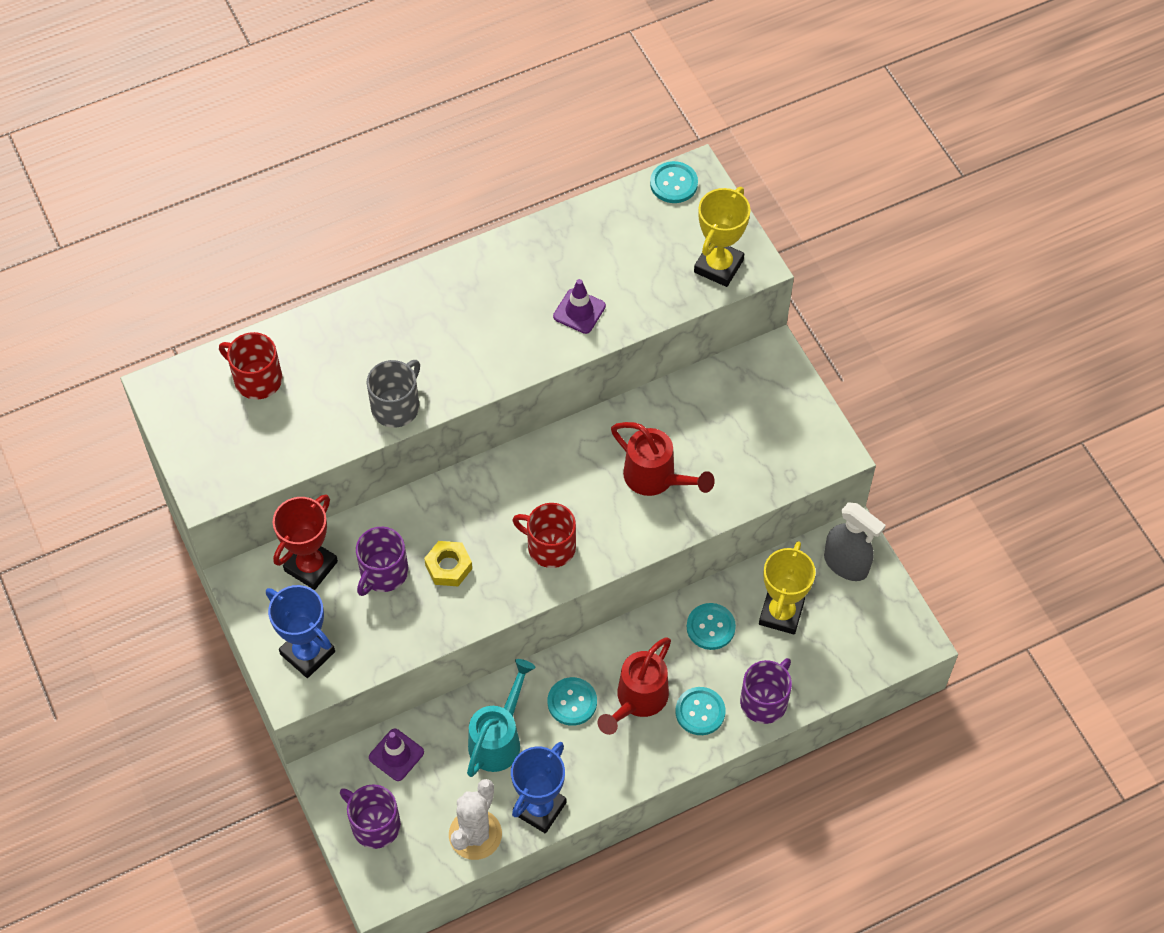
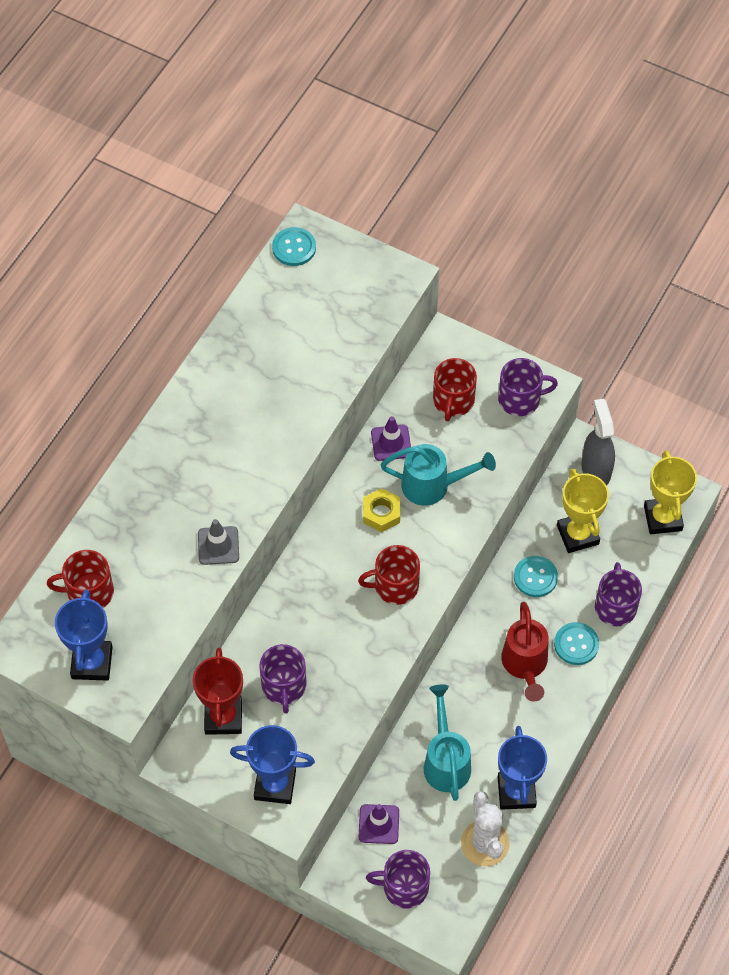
camera: 35 degrees left, 0 degrees up
(211, 440) = (92, 662): none -> blue trophy
(396, 406) = (218, 545): grey mug -> grey traffic cone
(448, 567) = (330, 650): yellow nut -> yellow nut (381, 513)
(572, 702) = (478, 698): turquoise button -> none
(579, 311) = (300, 388): purple traffic cone -> purple traffic cone (391, 443)
(655, 478) = (432, 485): red watering can -> turquoise watering can
(718, 266) = (378, 292): yellow trophy -> yellow trophy (662, 518)
(736, 413) = (453, 401): none -> red mug
(800, 449) = (520, 399): none -> purple mug
(846, 564) = (595, 469): grey spray bottle -> grey spray bottle turned 105 degrees counterclockwise

